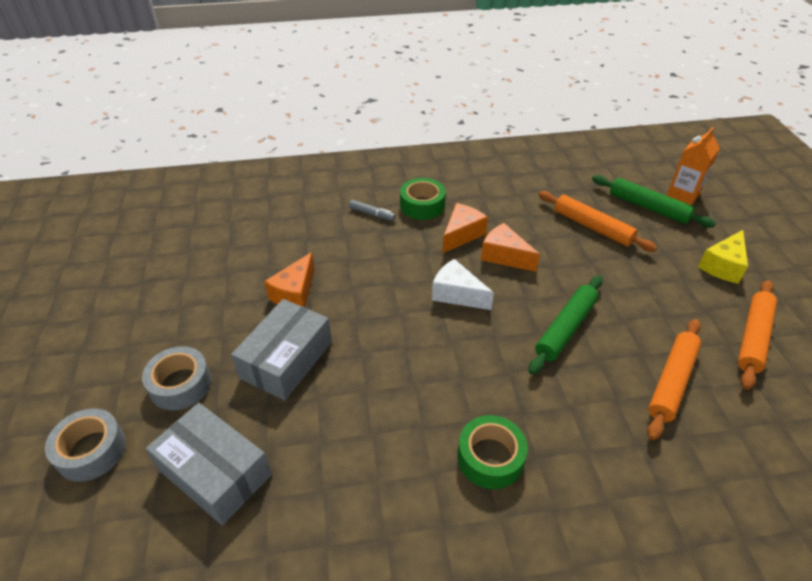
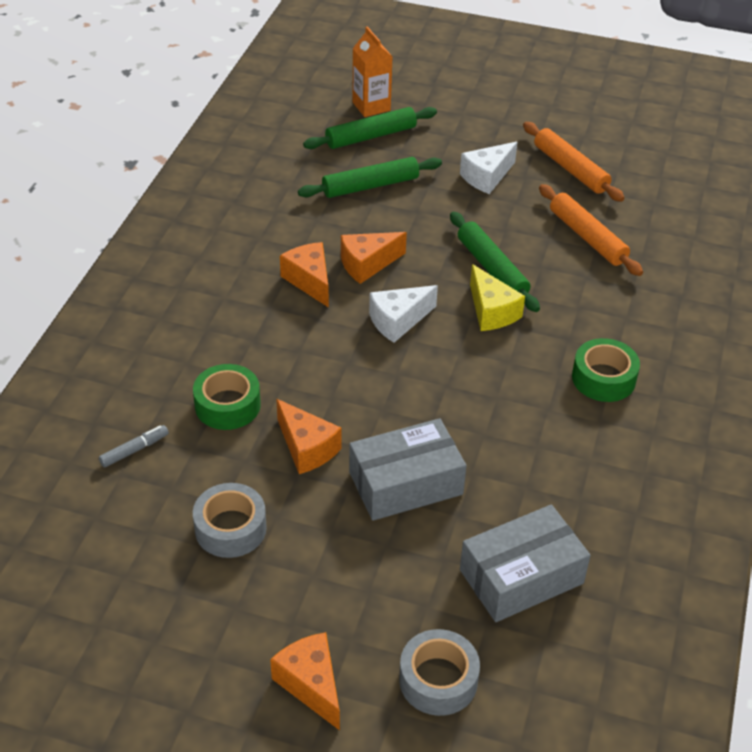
camera: 65 degrees left, 0 degrees up
(75, 375) = (311, 684): none -> orange cheese
(180, 384) = (387, 583): grey tape -> grey tape (230, 528)
(286, 359) = (406, 483): grey box -> grey box turned 75 degrees counterclockwise
(372, 214) = (214, 338): grey marker -> grey marker (134, 450)
(422, 205) = (233, 291): green tape -> green tape (227, 405)
(592, 227) = (370, 186): orange rolling pin -> green rolling pin
(676, 286) = (487, 177): none -> white cheese
(722, 266) = (481, 137): yellow cheese -> yellow cheese (491, 311)

